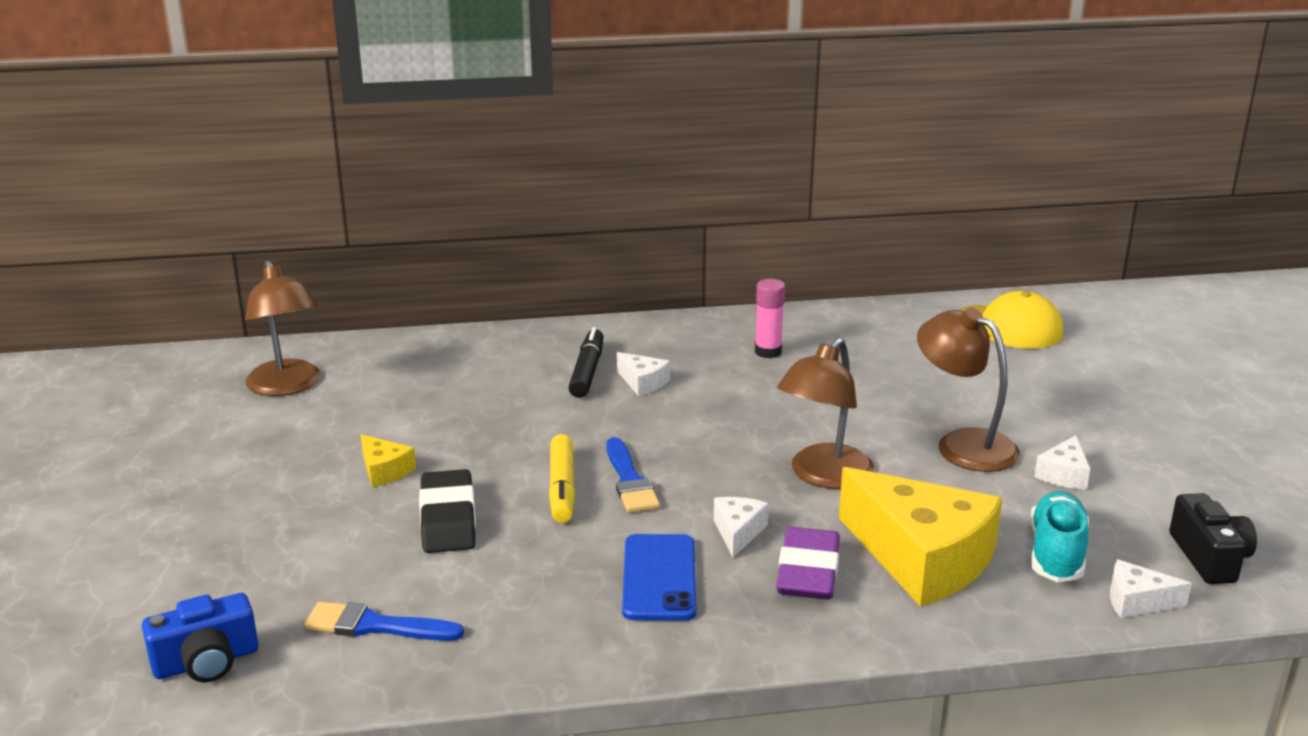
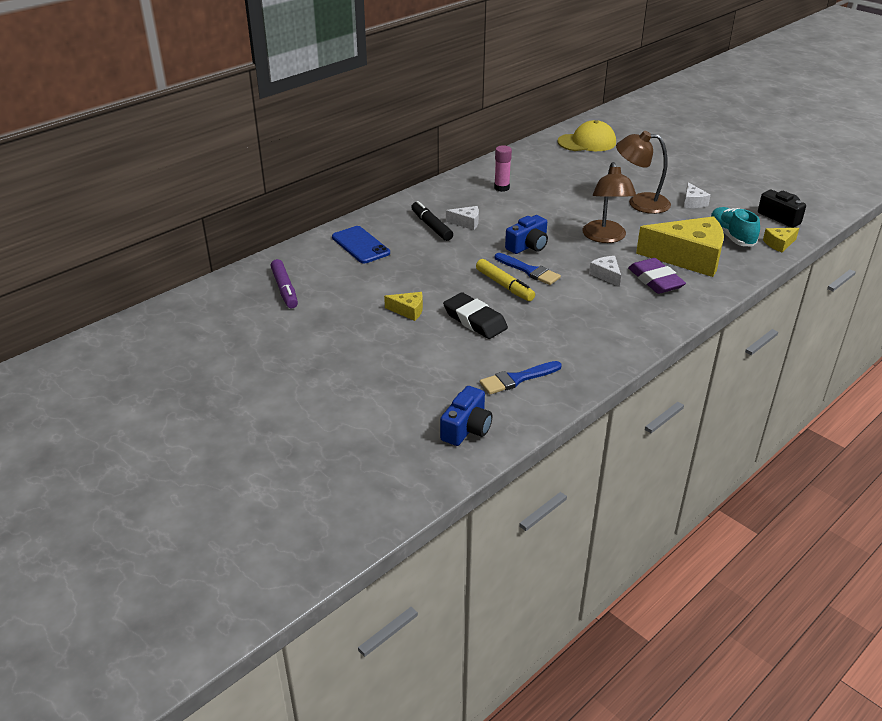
camera: 35 degrees left, 10 degrees up
(287, 386) = (284, 289): brown lamp -> purple marker
(659, 578) = (603, 307): blue phone -> blue phone (360, 245)
(682, 445) = (528, 246): none -> blue camera
(1137, 601) = (779, 244): white cheese -> yellow cheese

